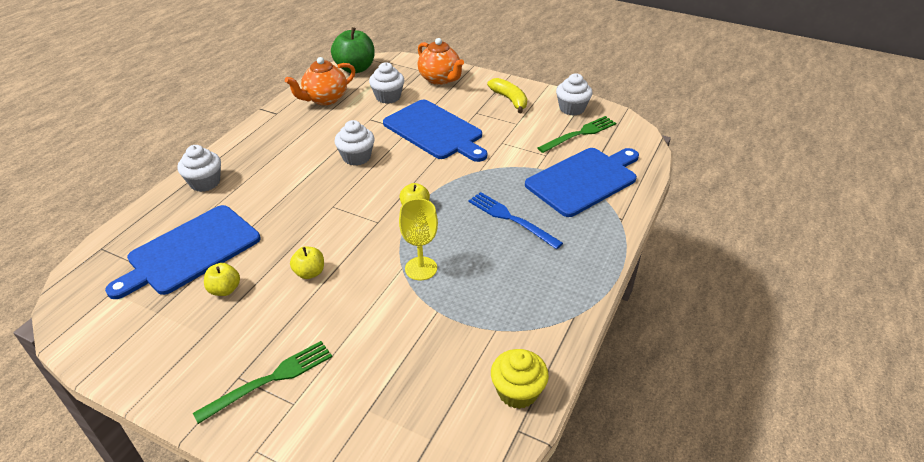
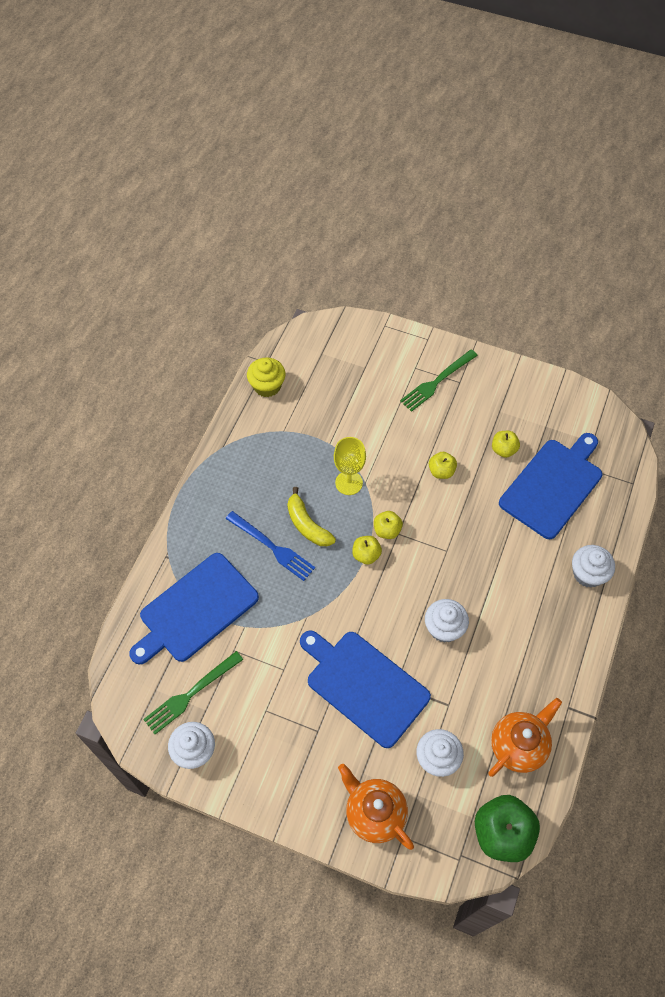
camera: 175 degrees right, 20 degrees up
(388, 225) = (387, 530): none -> yellow apple
(510, 100) = (275, 765): yellow banana -> yellow banana (307, 524)

